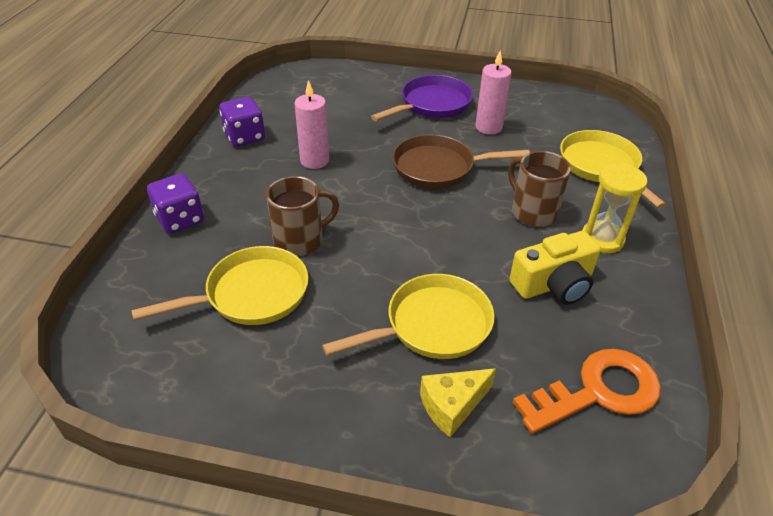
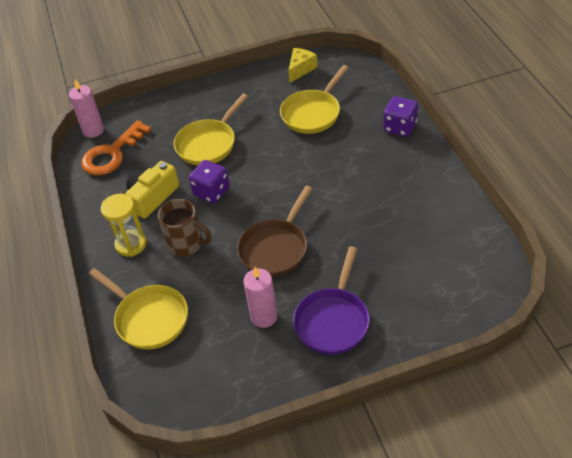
camera: 155 degrees right, 5 degrees up
(245, 137) = (442, 201): purple dice -> purple dice (211, 192)
(300, 240) = (318, 150): brown mug -> none
(314, 161) = (369, 207): pink candle -> pink candle (93, 130)
(438, 168) = (275, 248): brown pan -> brown pan turned 150 degrees clockwise
(452, 406) = (178, 117): yellow cheese -> yellow cheese (301, 69)

